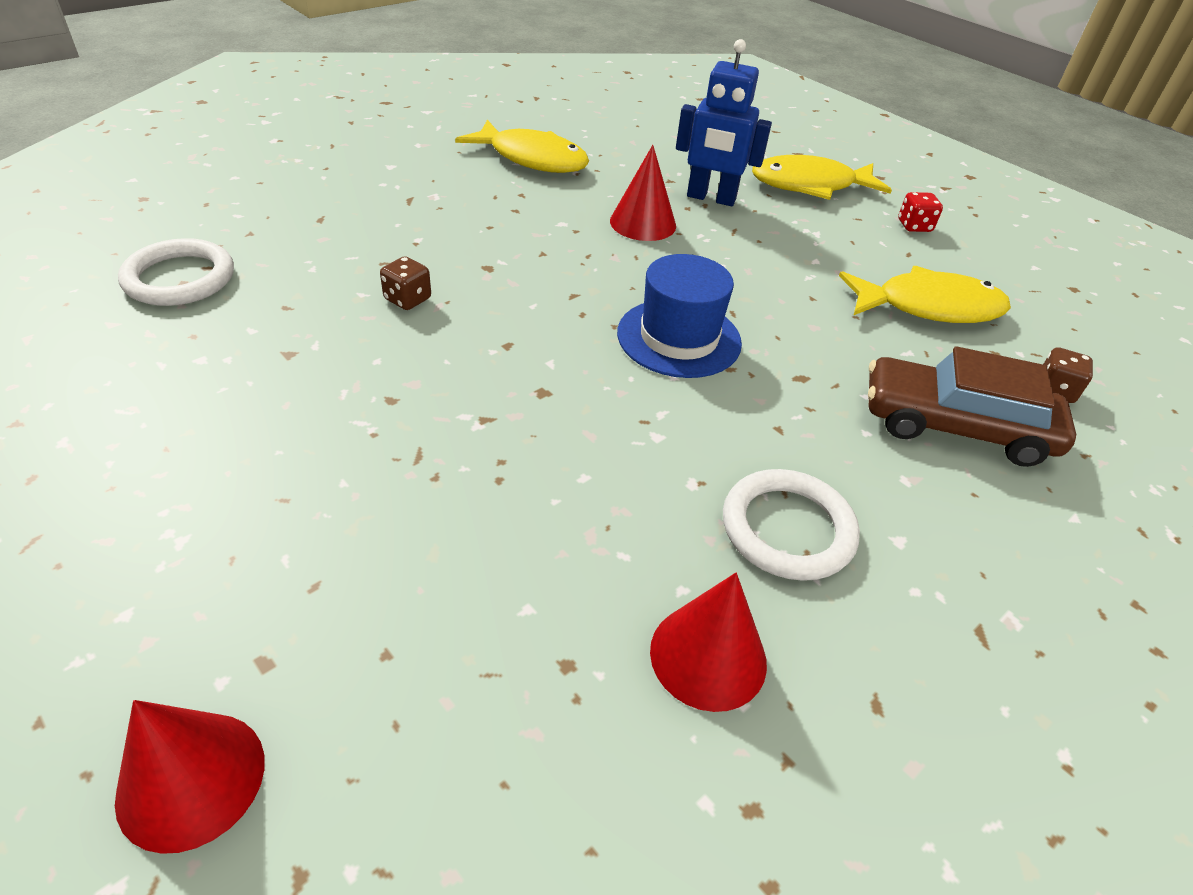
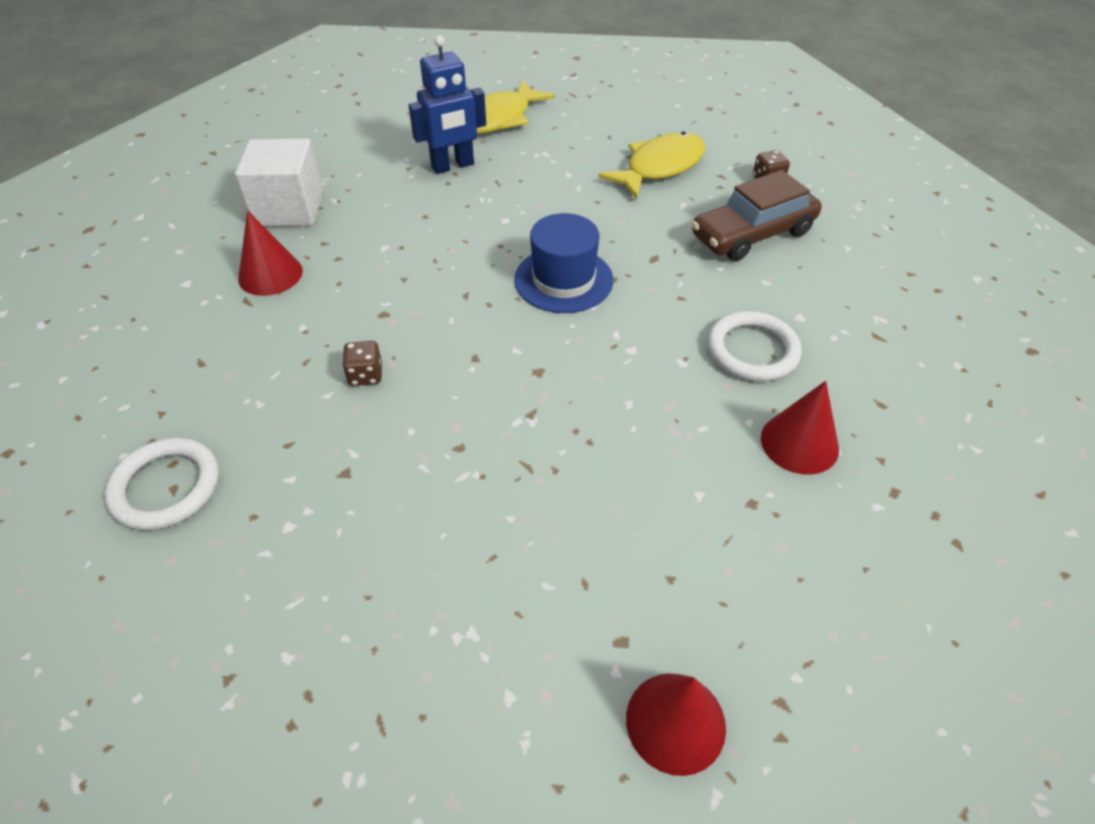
camera: 40 degrees left, 5 degrees up
(532, 159) = (289, 208): yellow fish -> white cube
(643, 223) = (436, 213): red cone -> red cone (270, 274)
(914, 226) = (590, 114): red dice -> none

